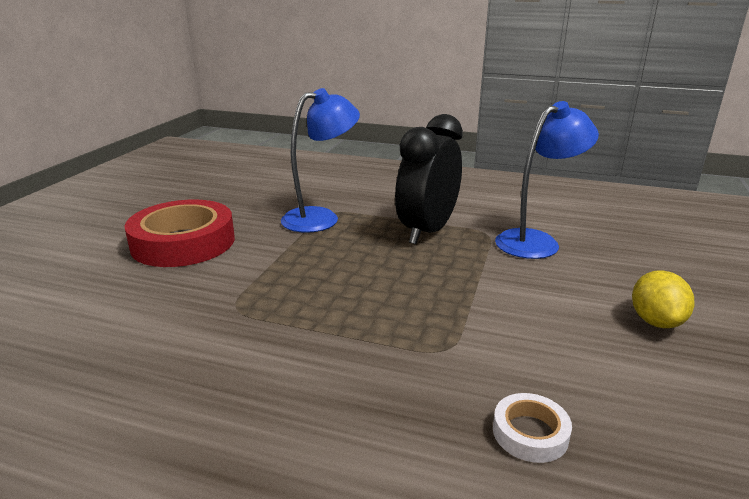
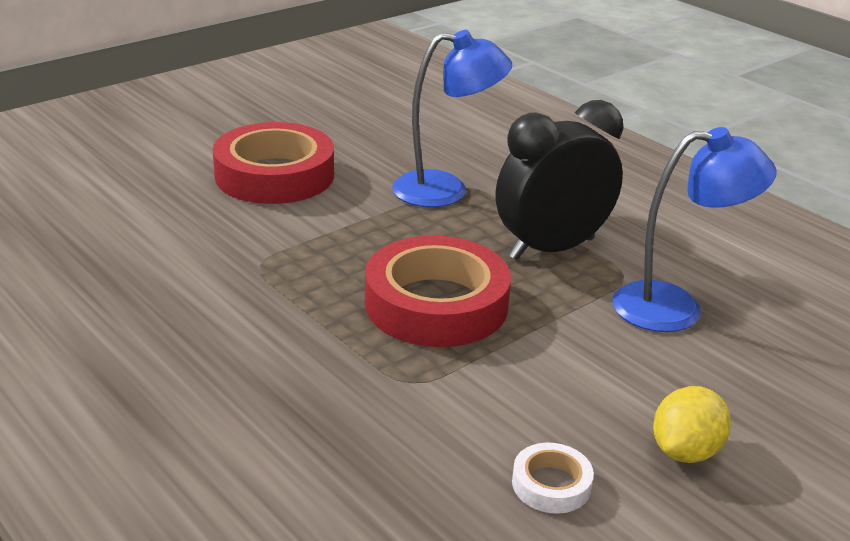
camera: 30 degrees right, 5 degrees up
(398, 289) = (436, 304): none -> red tape
(530, 433) = (396, 483): white tape -> white tape (551, 484)

